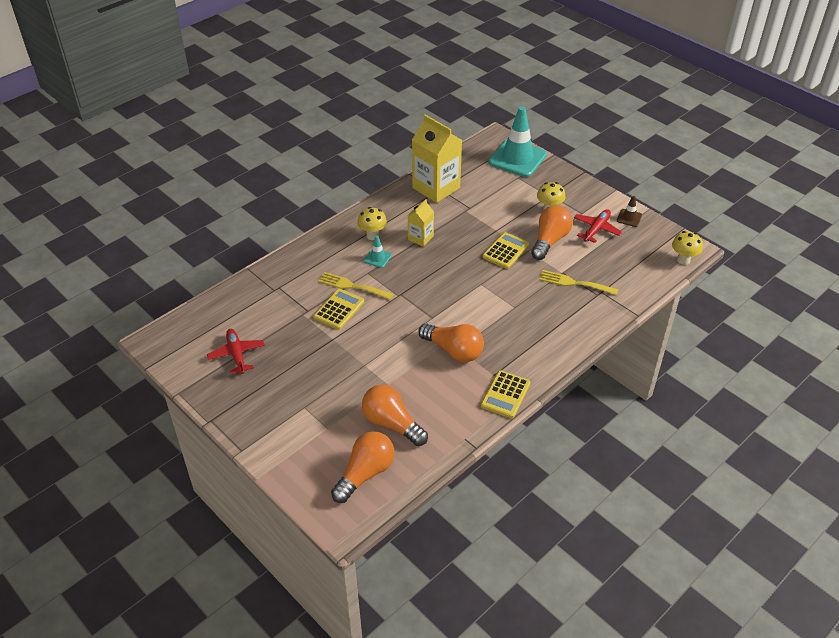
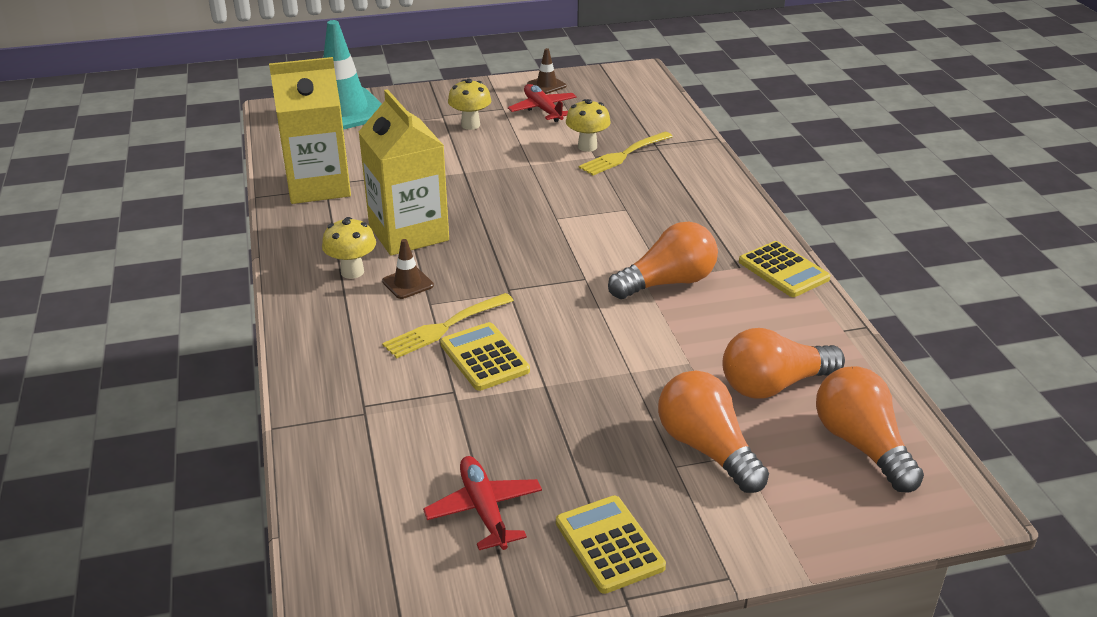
camera: 60 degrees left, 10 degrees down
(237, 354) = (484, 510): red plane -> red plane turned 60 degrees clockwise
(377, 258) = (408, 283): turquoise traffic cone -> brown traffic cone
(420, 238) = (408, 233): yellow carton -> yellow carton, size x1.92
(506, 251) = (513, 179): yellow calculator -> yellow calculator (609, 544)
(549, 240) = (528, 144): orange light bulb -> orange light bulb (707, 448)
(683, 260) = (652, 82): yellow mushroom -> yellow mushroom (587, 147)

